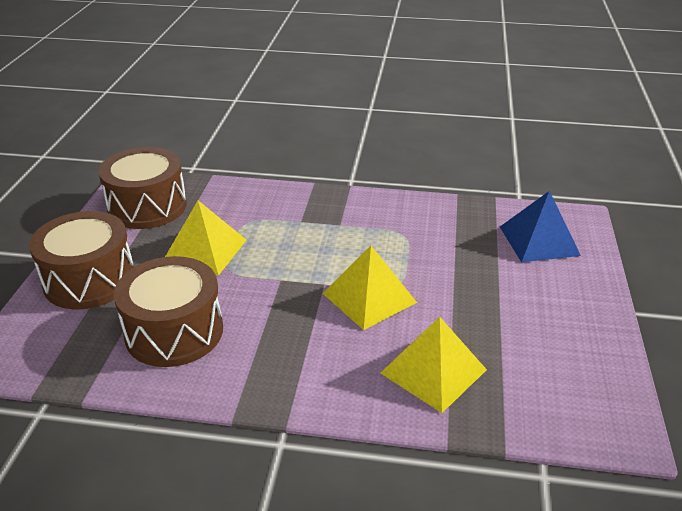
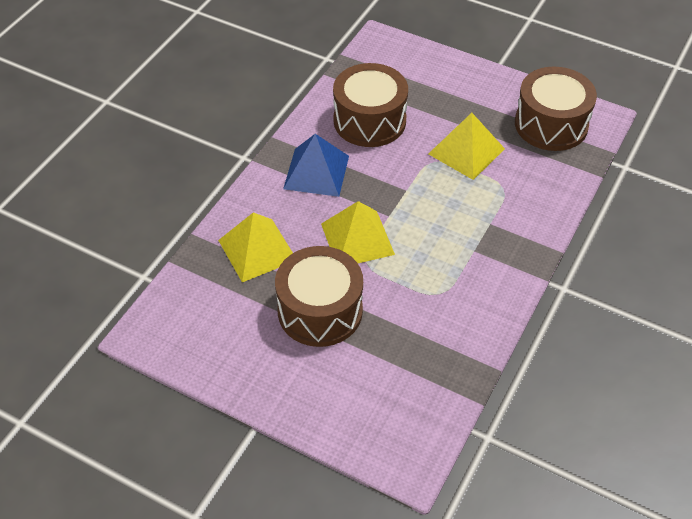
camera: 110 degrees right, 15 degrees up
(89, 280) = (452, 83): brown drum -> brown drum (320, 311)
(539, 241) = (384, 403): blue pyramid -> blue pyramid (316, 172)

